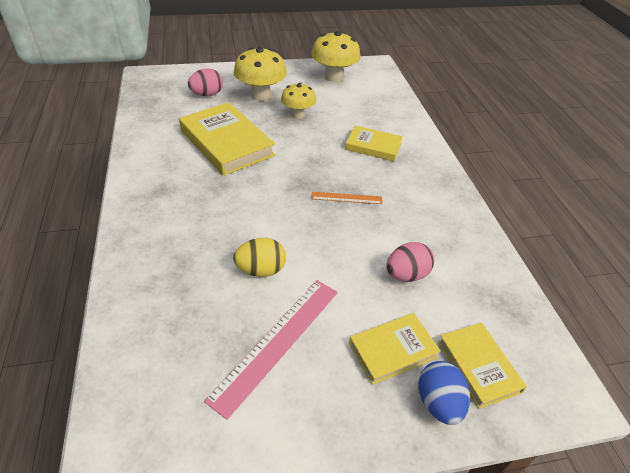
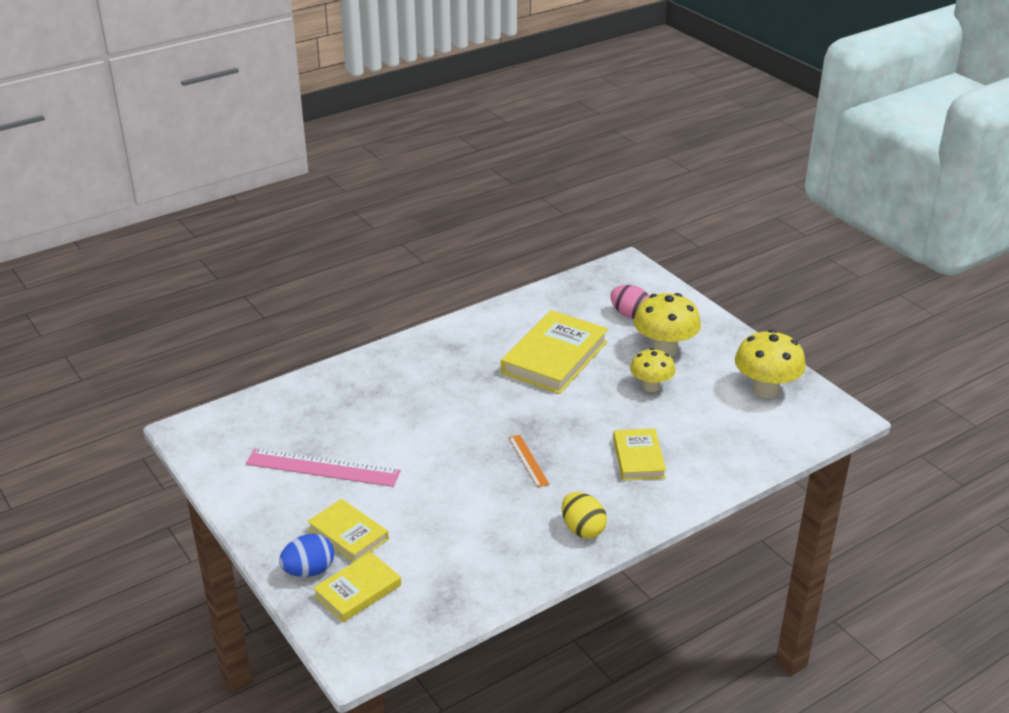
camera: 70 degrees right, 10 degrees down
(261, 270) = (393, 435): yellow egg -> yellow egg (582, 529)
(406, 274) = (443, 525): pink egg -> none

